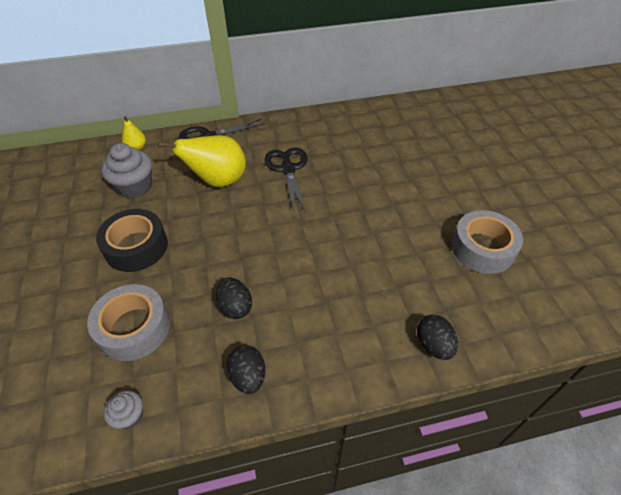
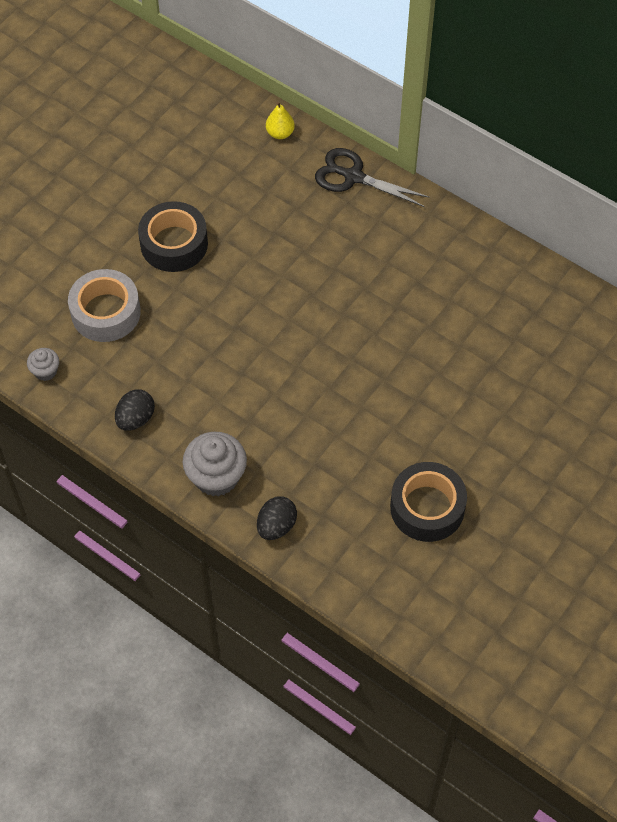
camera: 50 degrees right, 10 degrees up
(135, 187) = (233, 180): grey cupcake -> grey cupcake (216, 477)
(218, 181) = (304, 236): yellow pear -> none
(235, 307) = (184, 363): black egg -> none
(288, 169) = (378, 278): black scissors -> none
(482, 248) = (427, 507): grey tape -> black tape

